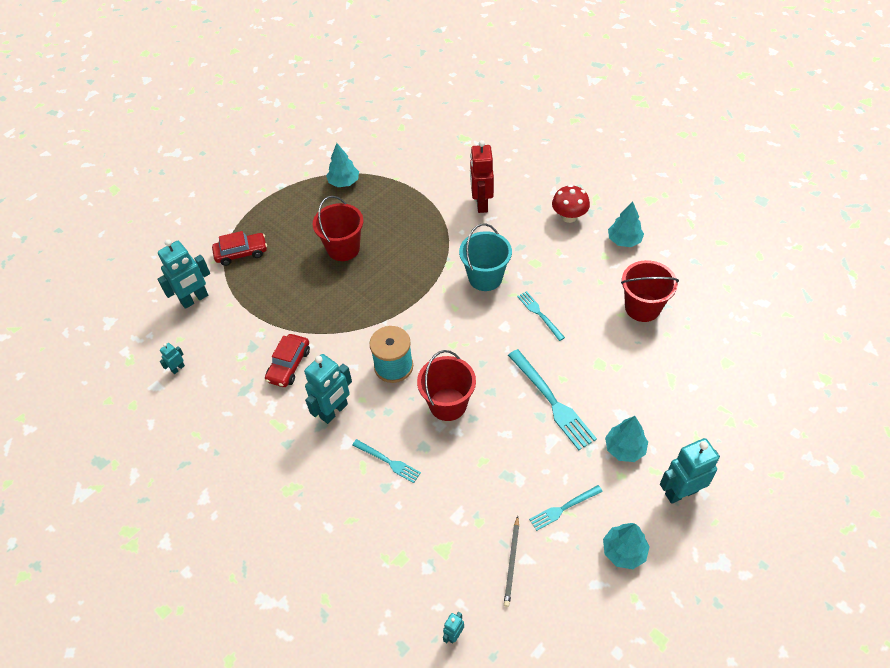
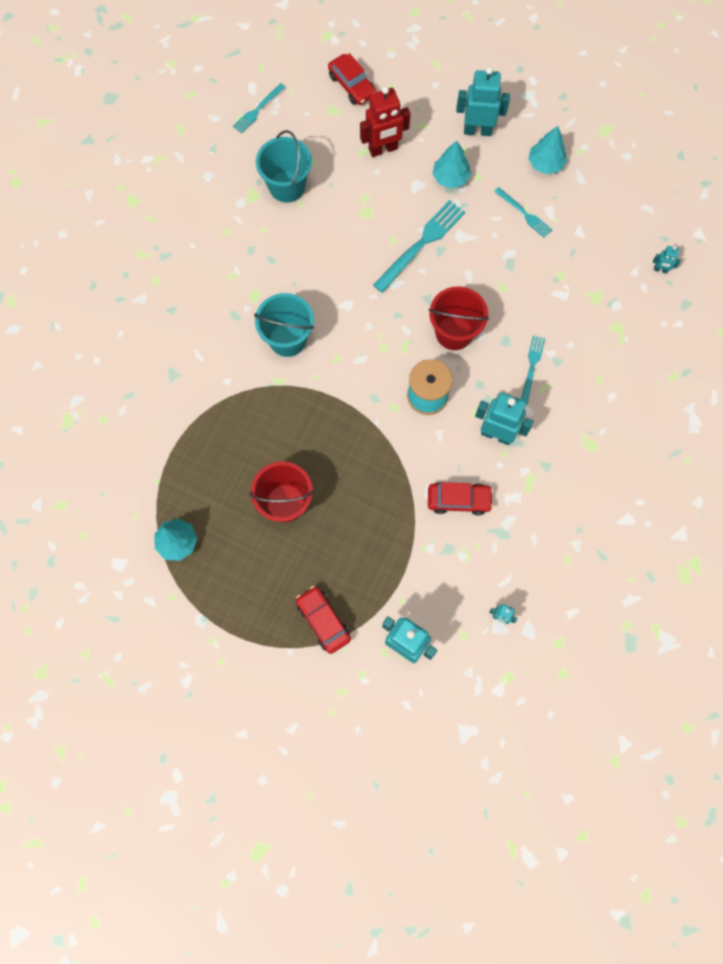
camera: 110 degrees left, 20 degrees up
(481, 204) = (178, 371): red robot -> red robot (383, 149)
(512, 562) = (586, 242): grey pencil -> none
(539, 314) = (322, 276): turquoise fork -> turquoise fork (258, 110)
(569, 216) = (177, 275): red mushroom -> none
(624, 240) = (200, 216): turquoise tree -> none
(642, 307) = (287, 186): red bucket -> turquoise bucket
(681, 492) = (477, 130): turquoise robot -> turquoise robot turned 135 degrees clockwise
(756, 386) = (352, 85): none -> red car

